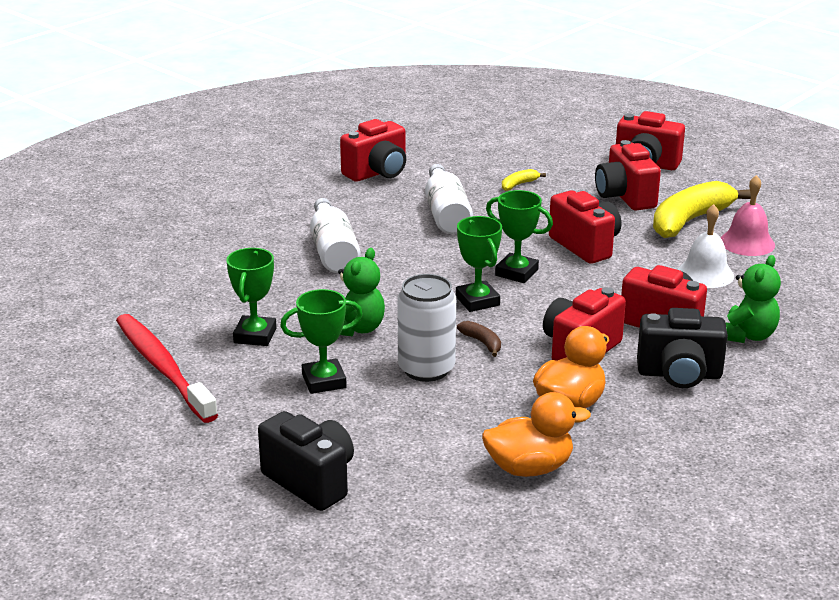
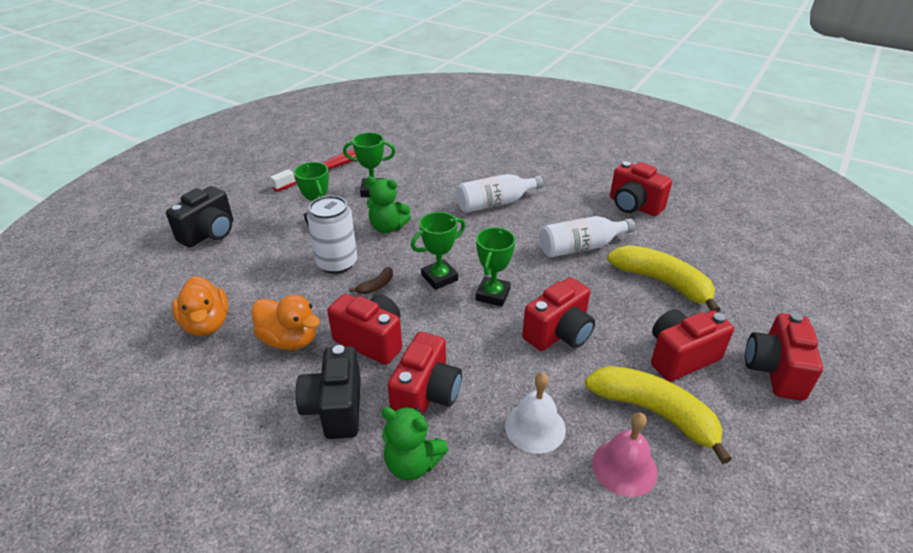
camera: 80 degrees right, 10 degrees up
(519, 184) = (662, 282): yellow banana -> yellow banana, size x2.34

